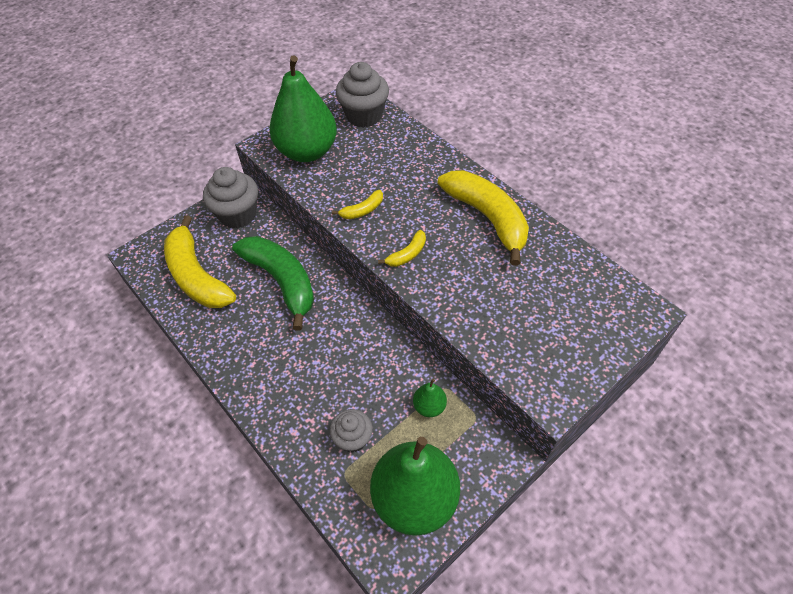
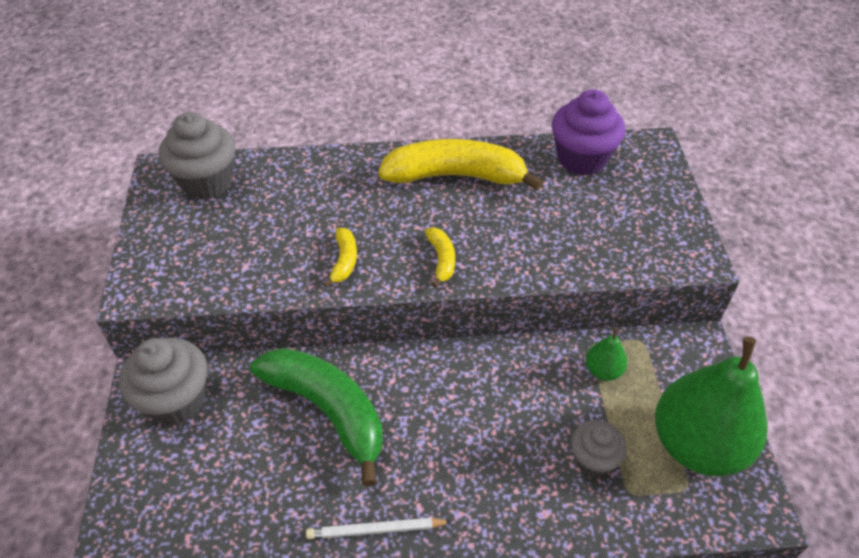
camera: 55 degrees left, 5 degrees down
(197, 275) = (227, 499): yellow banana -> none
(224, 352) = (376, 530): none -> white pencil
(282, 281) = (328, 410): green banana -> green banana turned 45 degrees clockwise
(307, 151) = (199, 259): green pear -> none
(582, 275) = (581, 158): none -> purple cupcake

